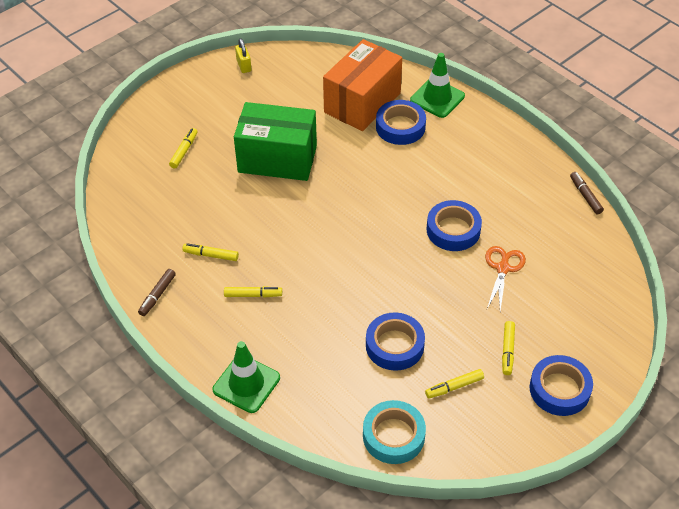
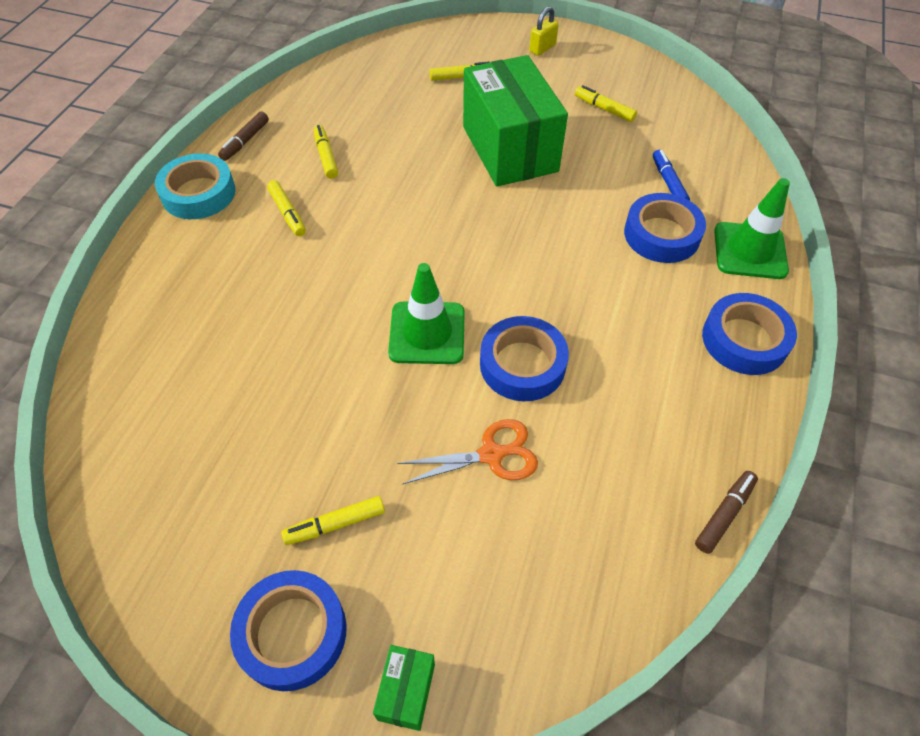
camera: 60 degrees right, 5 degrees up
(157, 295) = (245, 141): brown marker -> brown marker turned 60 degrees counterclockwise
(244, 66) = (628, 66): yellow padlock -> yellow padlock (542, 48)
(246, 384) = (152, 261): green traffic cone -> green traffic cone (427, 333)
(362, 102) = (668, 183): orange box -> blue marker
(393, 436) = (123, 440): turquoise tape -> turquoise tape (198, 193)
(394, 345) = (277, 380): blue tape -> blue tape (744, 340)
(454, 387) = (236, 479): yellow marker -> yellow marker (604, 109)
(611, 354) = (406, 691): none -> green box

